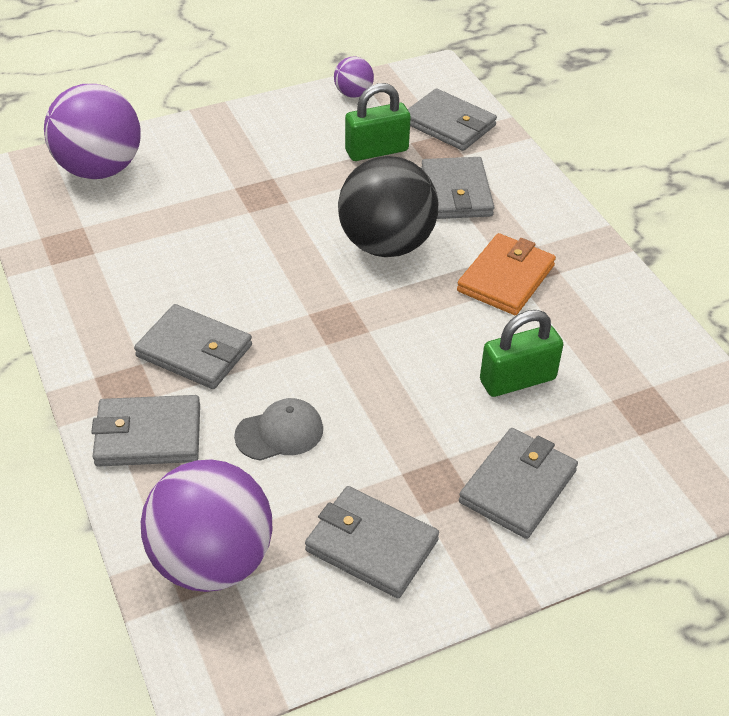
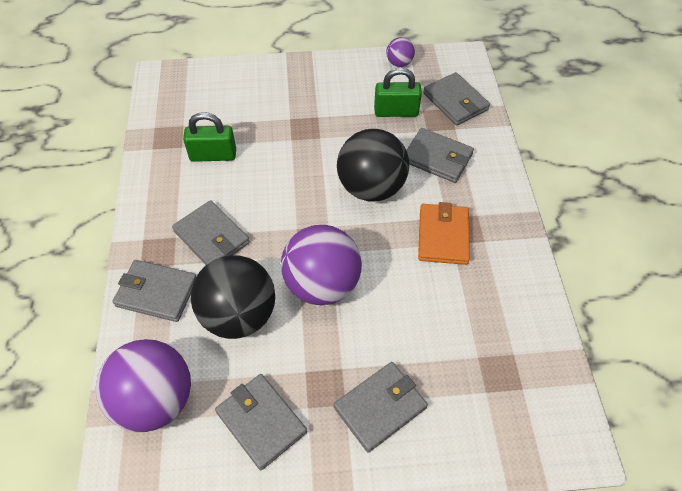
camera: 20 degrees right, 10 degrees up
(99, 169) = (211, 85): purple ball -> purple ball (322, 284)
(279, 432) = (239, 315): grey cap -> black ball
(456, 192) = (437, 158): grey wallet -> grey wallet turned 75 degrees counterclockwise
(506, 278) = (443, 236): orange wallet -> orange wallet turned 45 degrees counterclockwise
(517, 380) = (416, 321): green padlock -> green padlock (213, 155)

